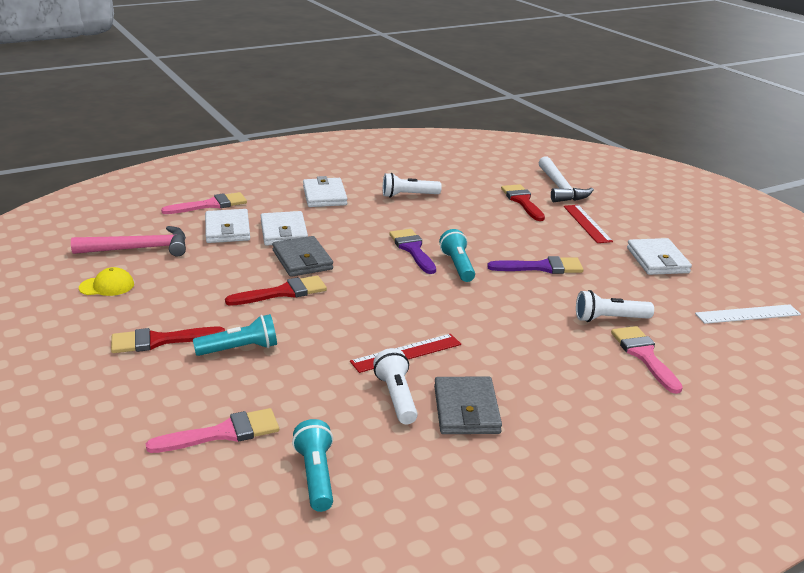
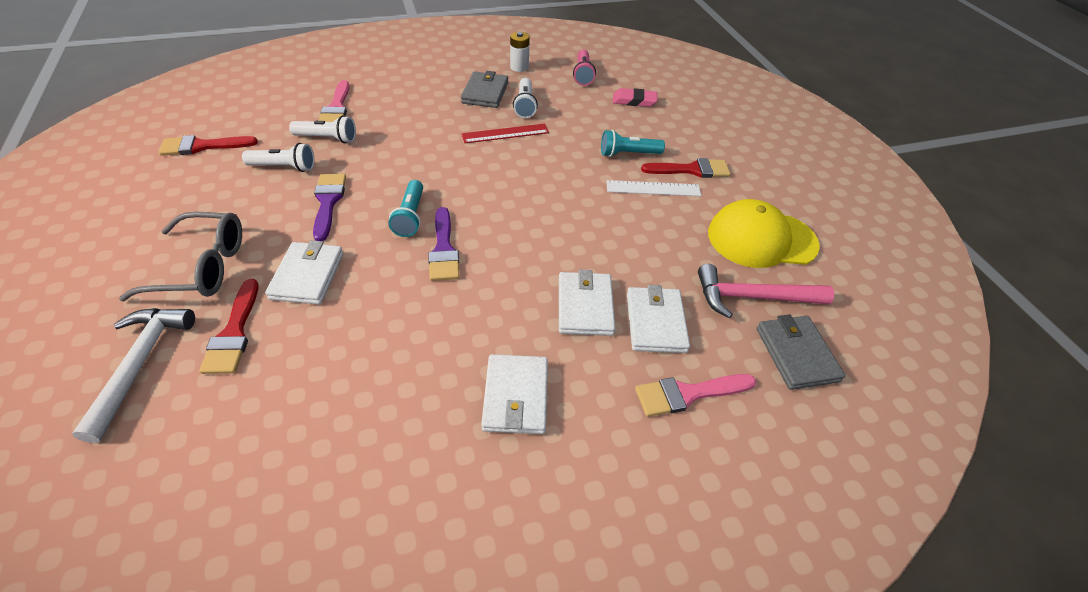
camera: 170 degrees left, 20 degrees up
(107, 286) = (761, 239): yellow cap -> yellow cap, size x2.10
(223, 433) = (634, 101): pink brush -> pink eraser
(283, 292) = (592, 206): red brush -> red brush (202, 146)
(302, 260) = (569, 250): grey wallet -> grey wallet (796, 354)
(316, 476) = (583, 75): turquoise flashlight -> pink flashlight
(408, 195) = (388, 376): white flashlight -> white flashlight (284, 167)
(437, 473) = (519, 67): none -> white battery
(542, 267) = (328, 202): purple brush -> purple brush turned 75 degrees clockwise
(587, 223) = (202, 267): red ruler -> grey glasses
(657, 260) = (201, 194): white wallet -> white wallet (307, 276)
(747, 314) = (211, 126): white ruler -> white ruler (653, 188)

